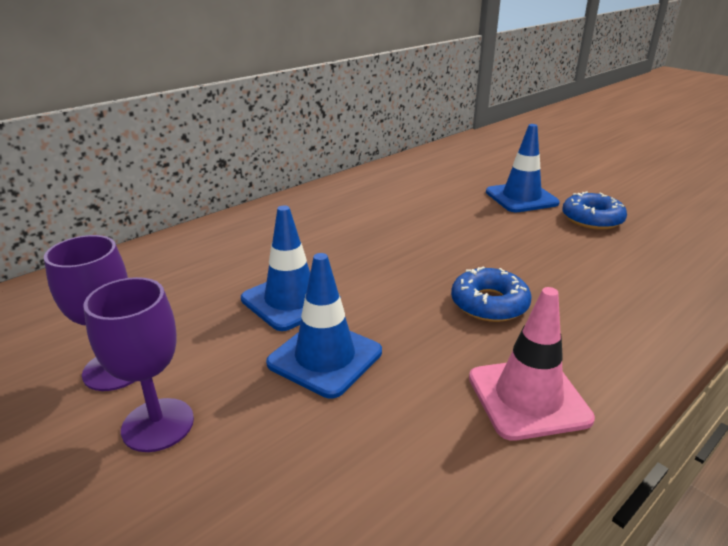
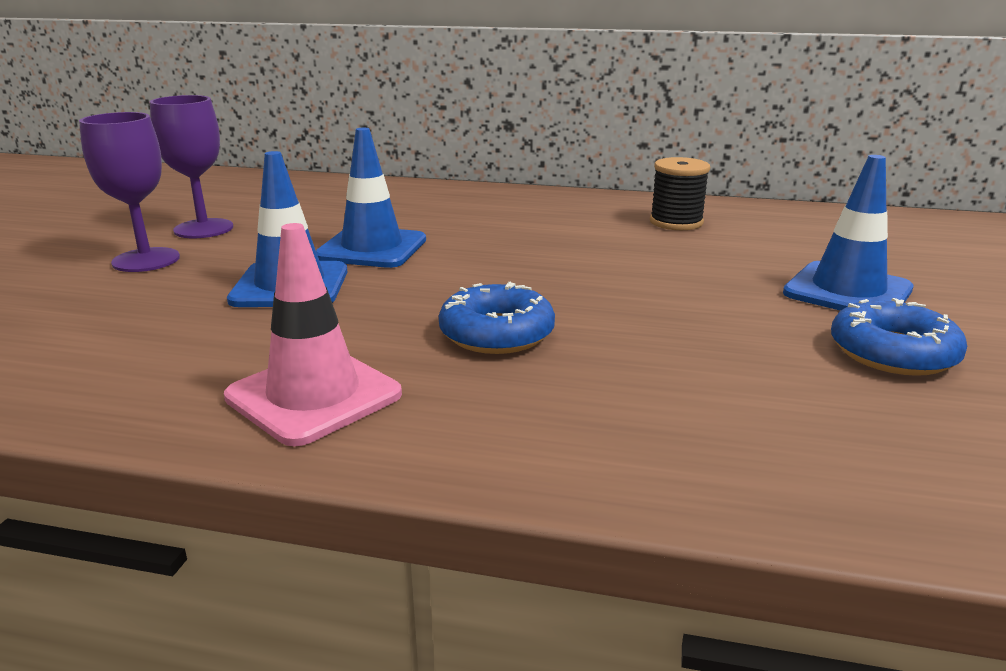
camera: 55 degrees right, 5 degrees down
(382, 193) = (676, 222): none -> black spool

